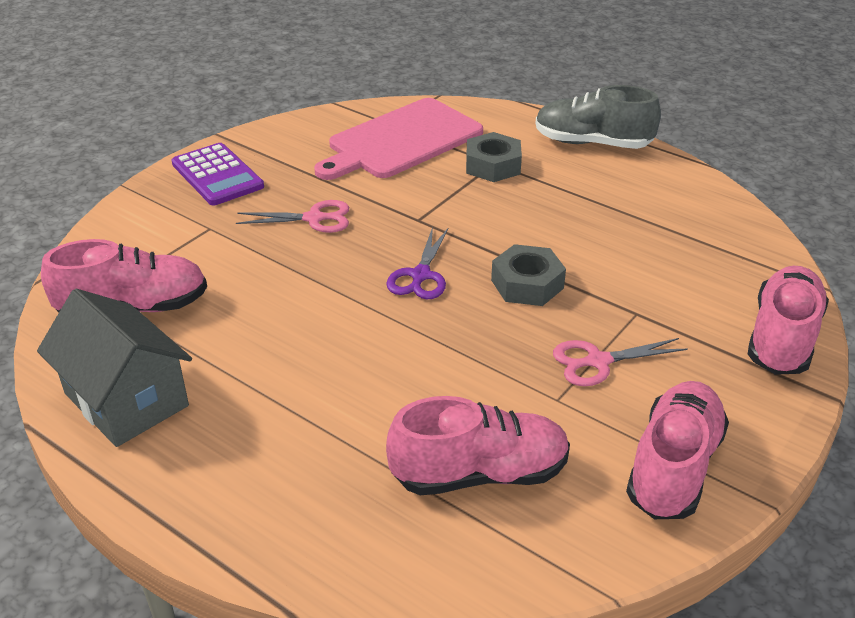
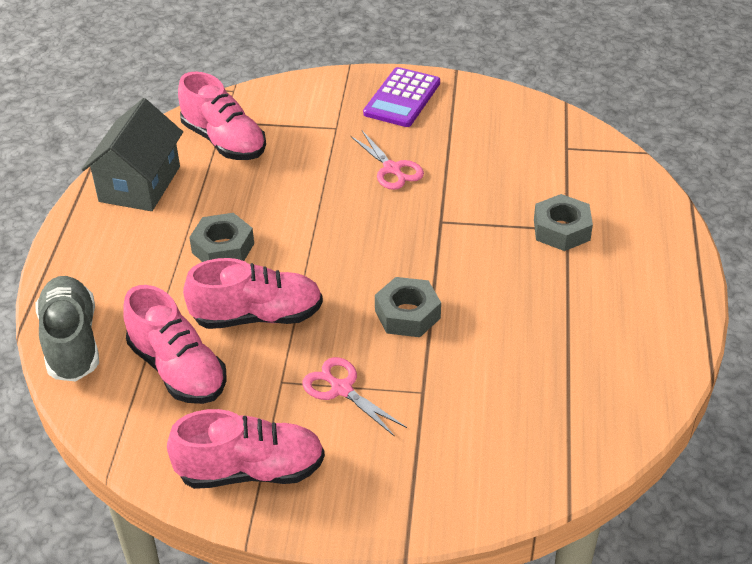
camera: 60 degrees right, 5 degrees up
(313, 370) = (223, 248): none -> grey nut
(401, 140) = (546, 163): pink cutting board -> none
(420, 276) = (369, 253): purple scissors -> none
(592, 143) = (665, 276): grey shoe -> grey shoe (72, 342)
(782, 338) = (463, 496): pink shoe -> pink shoe (257, 316)

